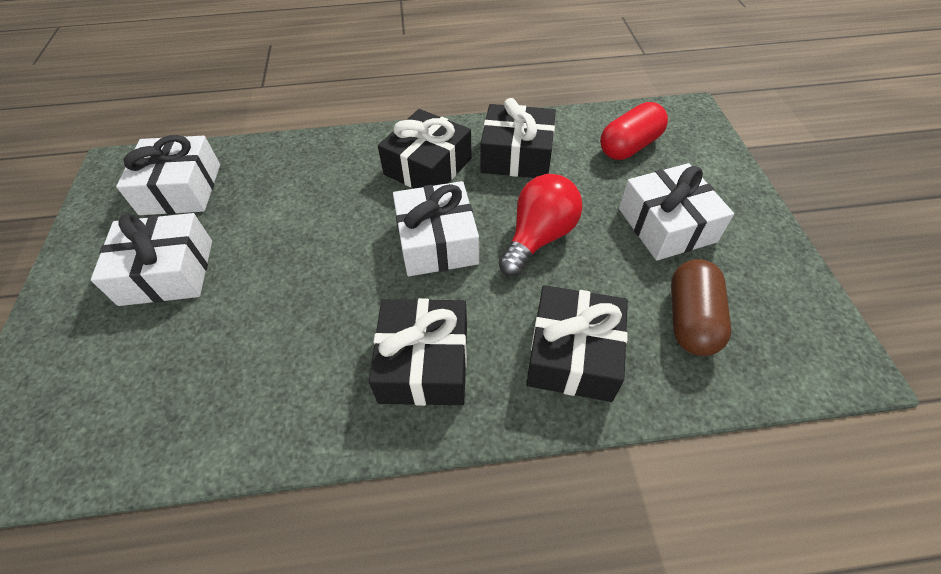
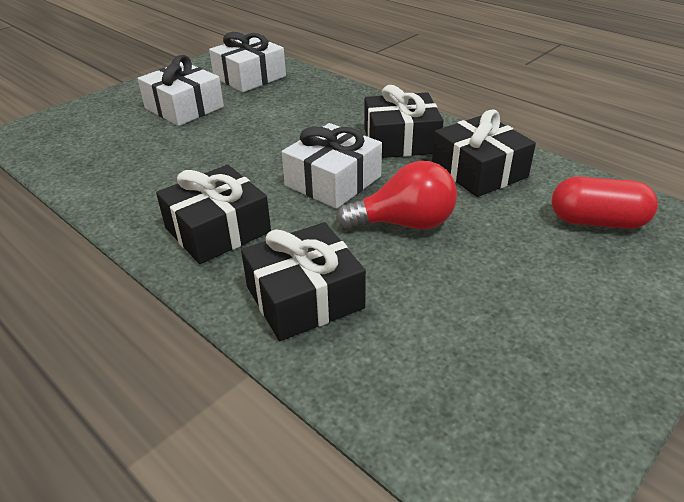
camera: 50 degrees right, 15 degrees down
(666, 225) = (529, 288): white gift -> none
(690, 319) = (430, 354): brown capsule -> none

